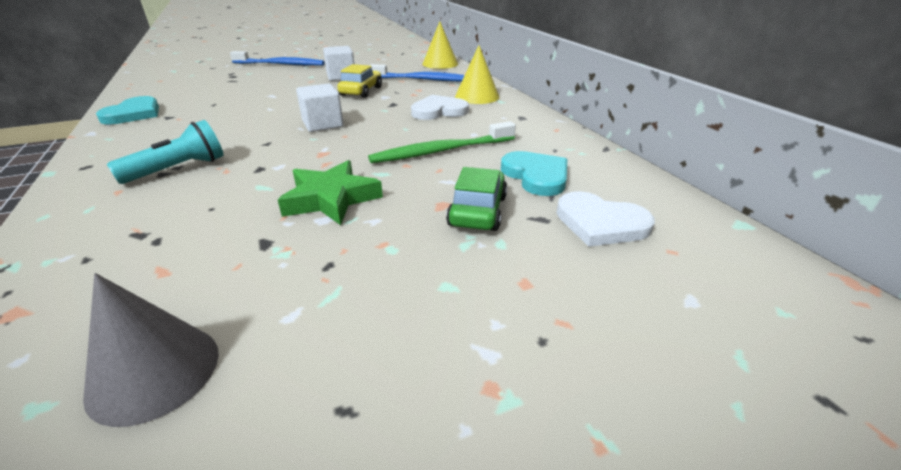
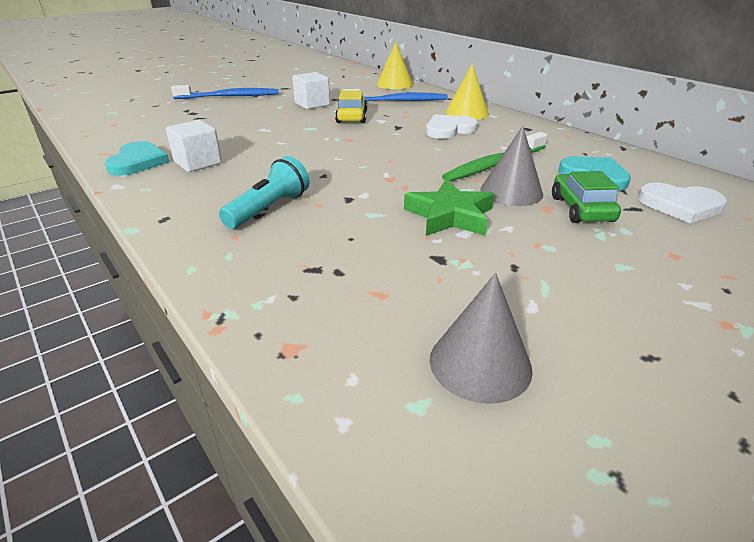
camera: 15 degrees left, 0 degrees up
(323, 124) = (355, 152): white cube -> white cube (198, 163)
(424, 181) = (511, 191): none -> grey cone

